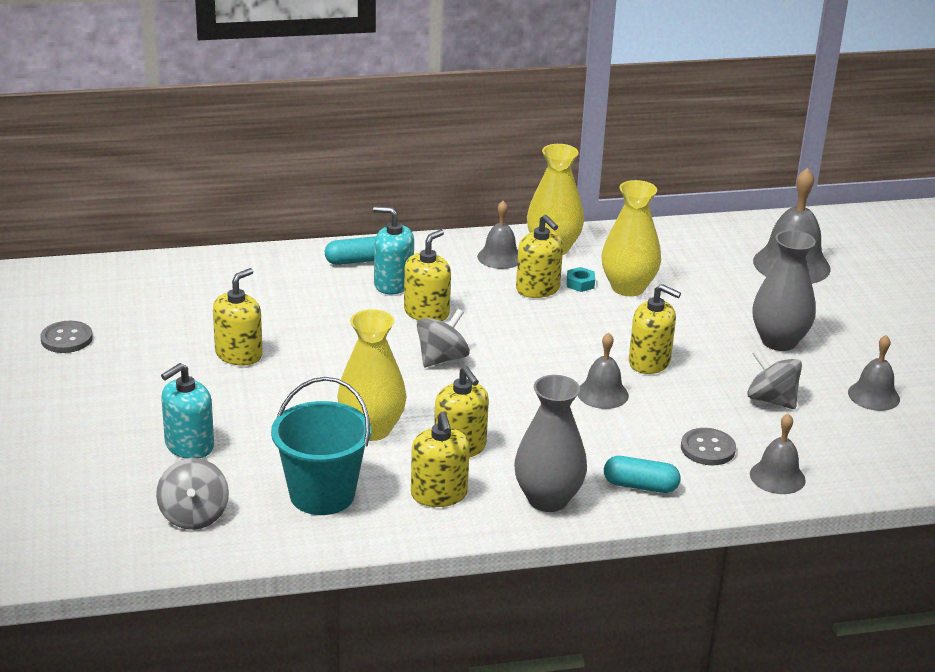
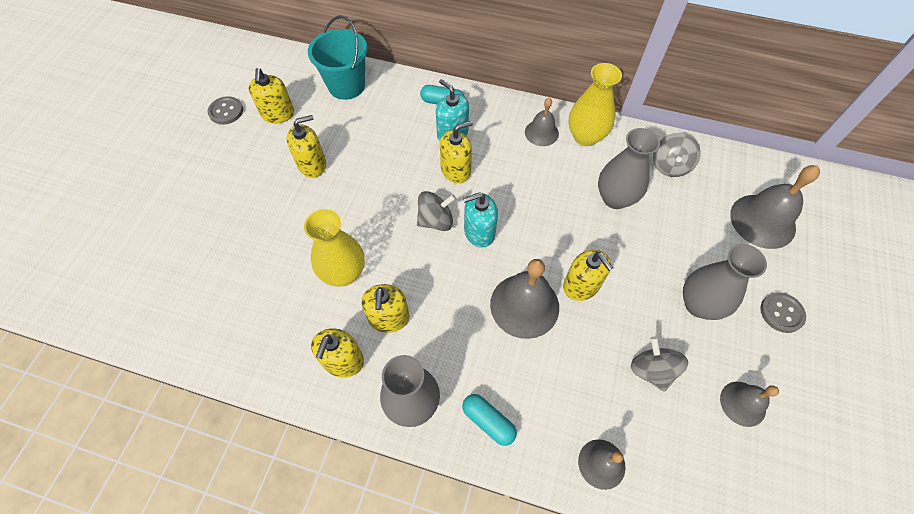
camera: 30 degrees right, 30 degrees up
(189, 446) = (226, 239): turquoise soap dispenser -> turquoise soap dispenser (479, 232)
(194, 516) = (183, 308): grey spinning top -> grey spinning top (670, 166)
(322, 494) = (270, 324): turquoise bucket -> turquoise bucket (346, 86)
(538, 289) = (548, 175): yellow soap dispenser -> yellow soap dispenser (278, 114)
(580, 283) = (582, 180): turquoise nut -> none
(602, 394) = (524, 305): grey bell -> grey bell, size x1.69
(628, 288) = (615, 198): yellow vase -> grey vase
(707, 449) = (566, 403): grey button -> grey button (781, 313)

